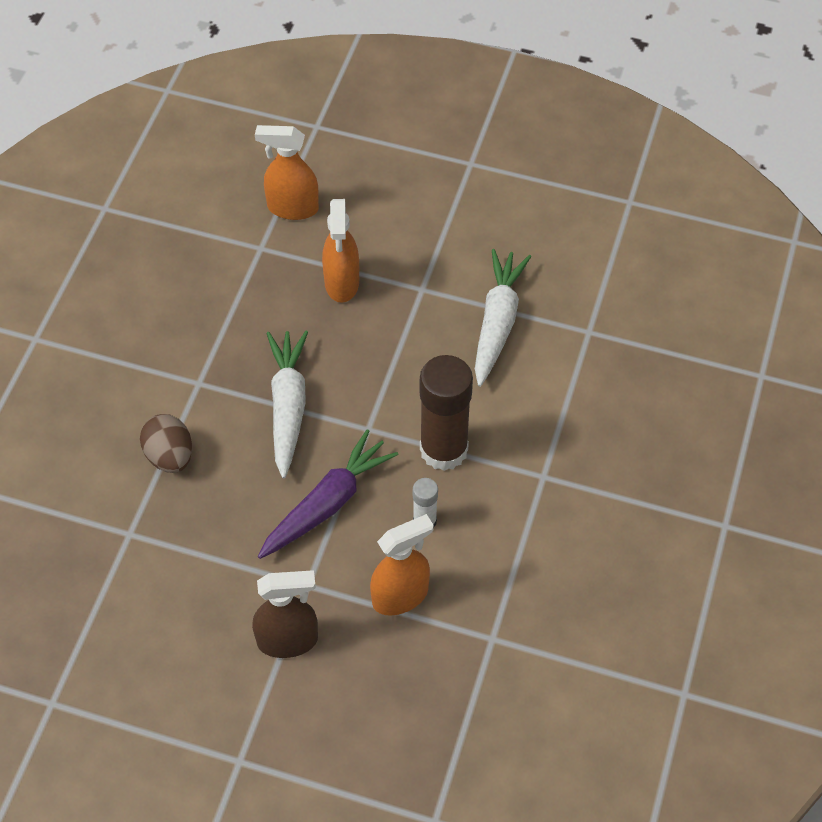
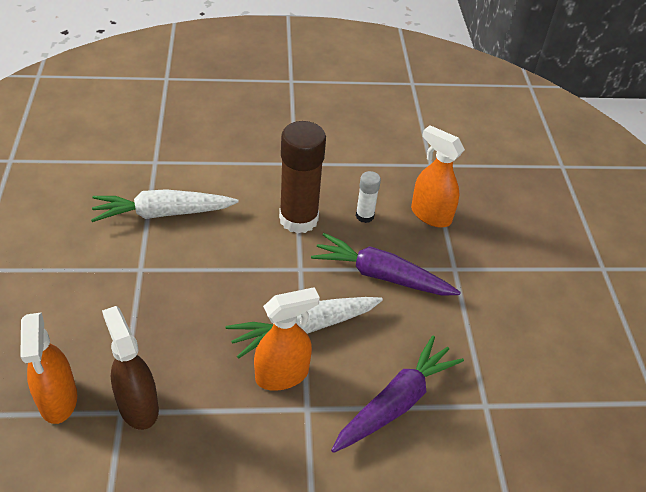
camera: 115 degrees left, 10 degrees down
(170, 456) = (396, 402): brown egg -> purple carrot
(288, 640) = (503, 267): brown spray bottle -> brown spray bottle (138, 406)
(342, 283) = (150, 329): orange spray bottle -> orange spray bottle (282, 375)

